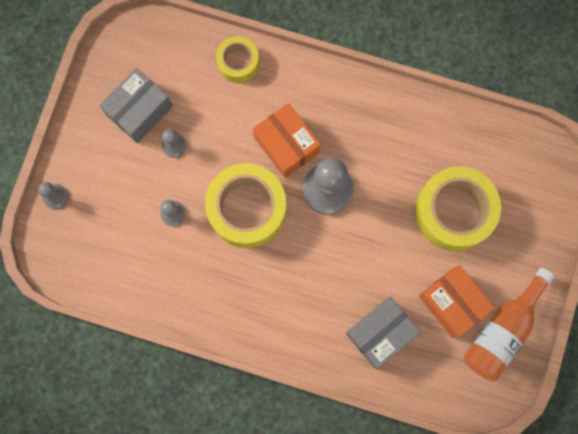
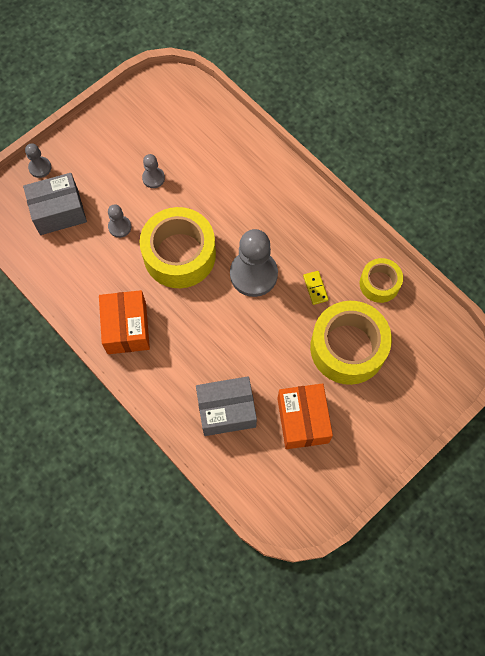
camera: 30 degrees right, 10 degrees down
(139, 111) = (143, 140): grey box -> grey box (59, 212)
(238, 63) = (242, 144): yellow tape -> yellow tape (379, 284)
(286, 145) = (241, 223): orange box -> orange box (126, 328)
(392, 171) = (315, 288): none -> yellow domino
(502, 330) = (333, 467): orange bottle -> none

